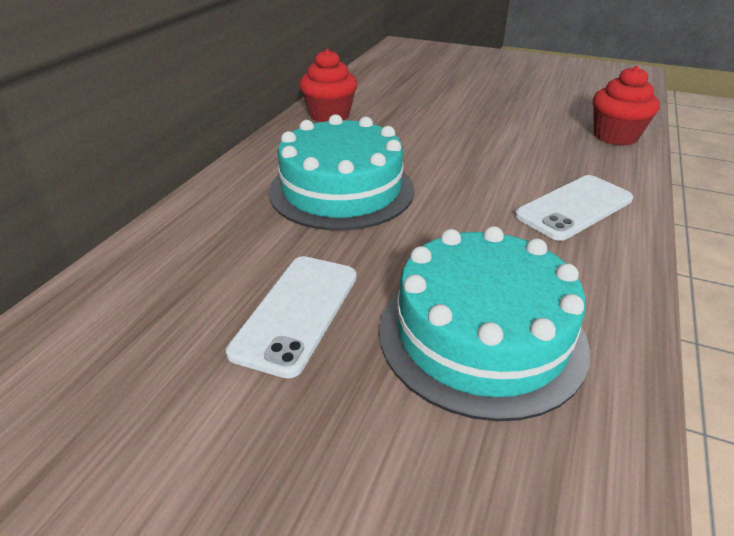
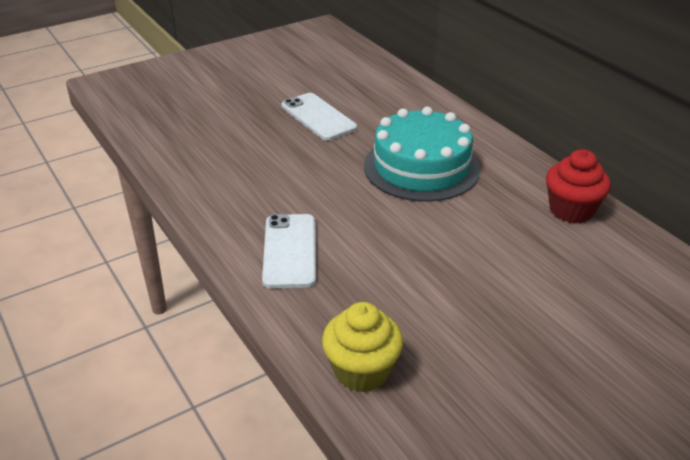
camera: 125 degrees right, 0 degrees up
(481, 335) = (242, 154): turquoise cake -> none
(615, 136) = (361, 371): red cupcake -> yellow cupcake

